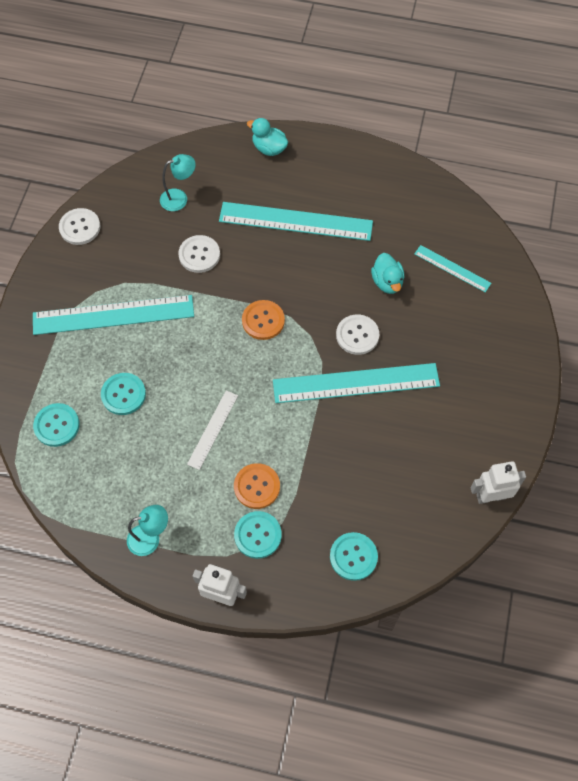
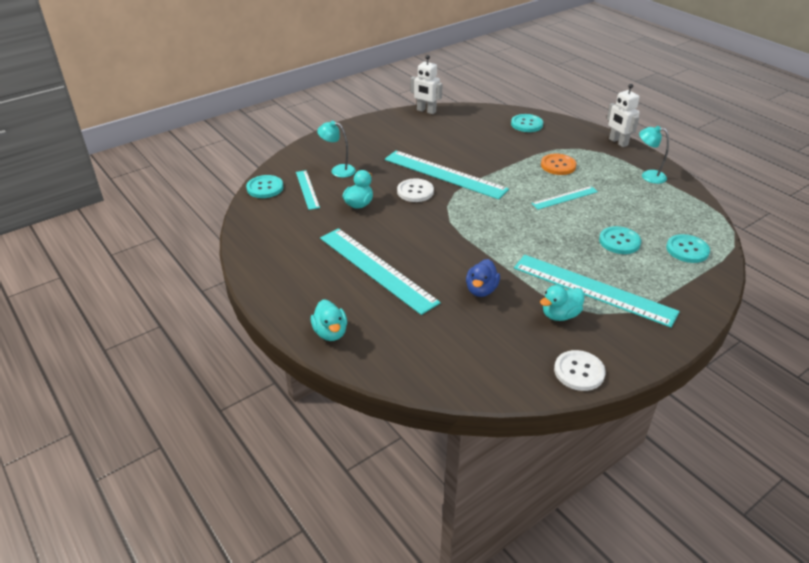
camera: 140 degrees left, 25 degrees down
(123, 270) = (560, 315): none -> turquoise duck
(179, 198) = (457, 341): turquoise lamp -> turquoise lamp (338, 170)
(199, 255) = (481, 290): white button -> blue duck
(213, 429) = (564, 197): white ruler -> turquoise ruler
(257, 535) = (576, 150): turquoise button -> turquoise button (265, 188)
(263, 320) = (472, 228): orange button -> none

